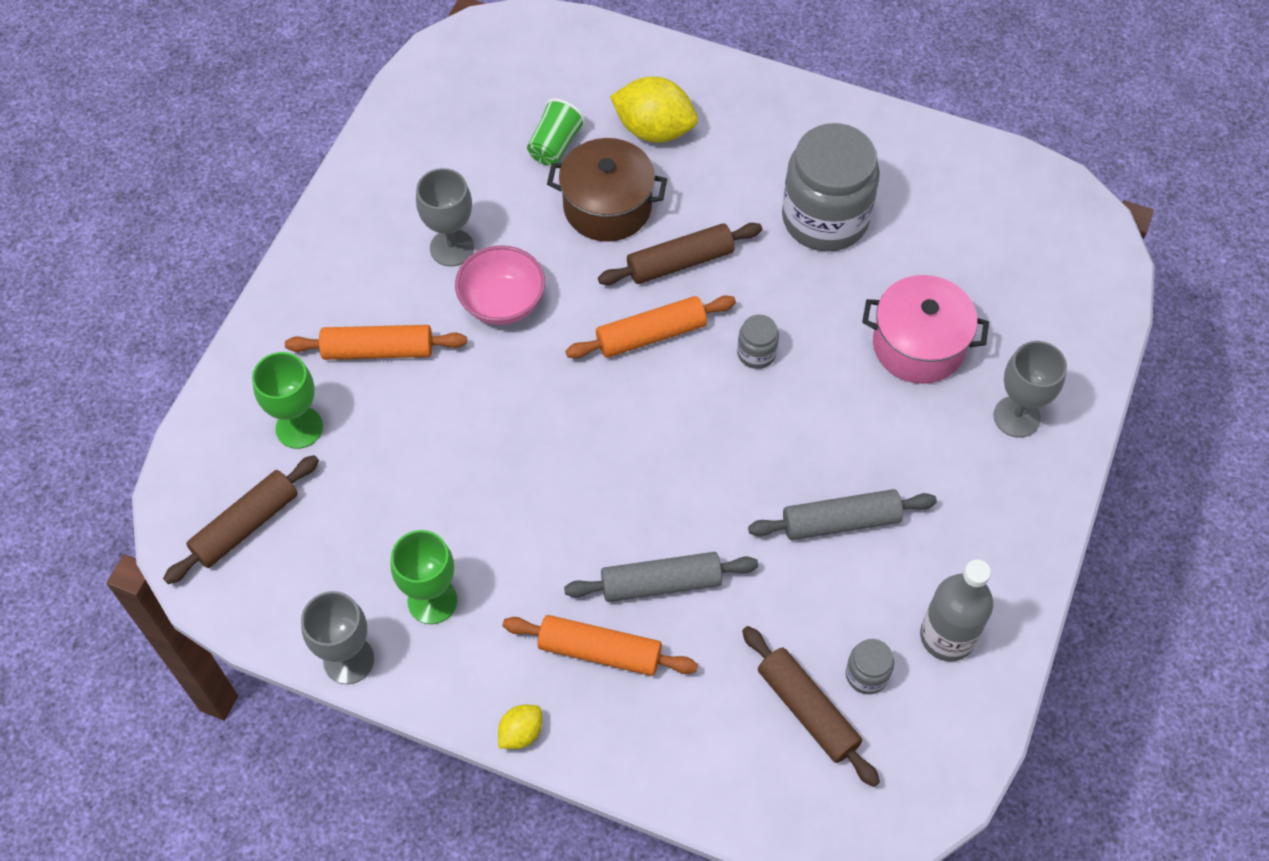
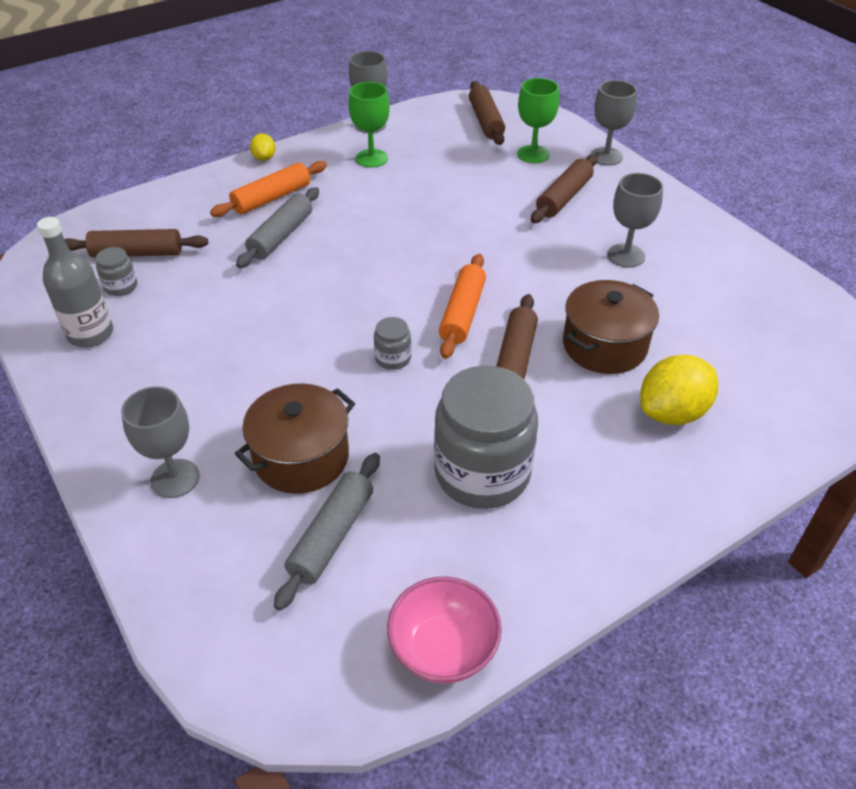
camera: 125 degrees right, 15 degrees down
(253, 350) = (606, 156): none -> grey goblet
(378, 350) = (564, 197): orange rolling pin -> brown rolling pin
(502, 303) = (556, 259): pink bowl -> pink bowl (443, 648)
(555, 145) = (694, 346): green cup -> none
(840, 521) = (222, 329): grey rolling pin -> grey rolling pin (332, 536)
(918, 345) = (301, 457): pink pot -> brown pot

